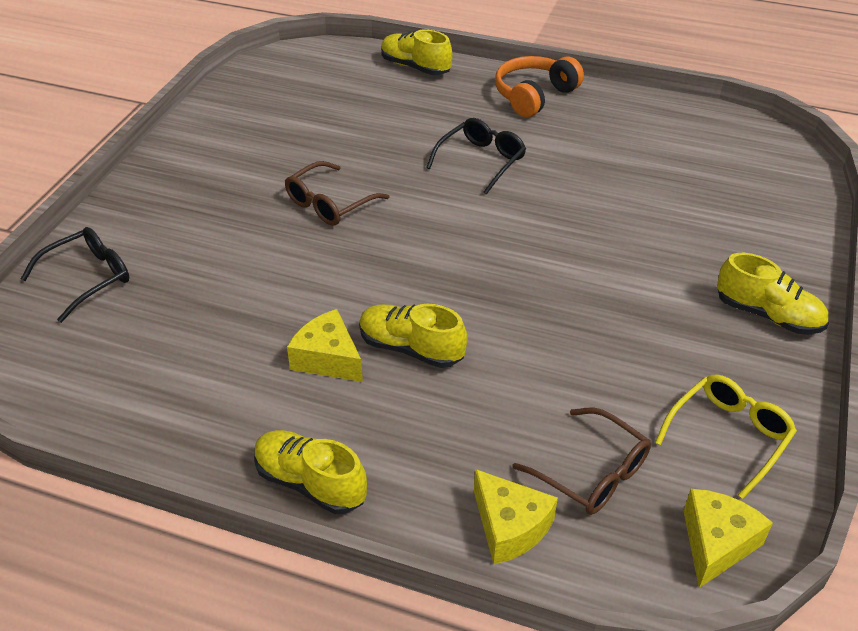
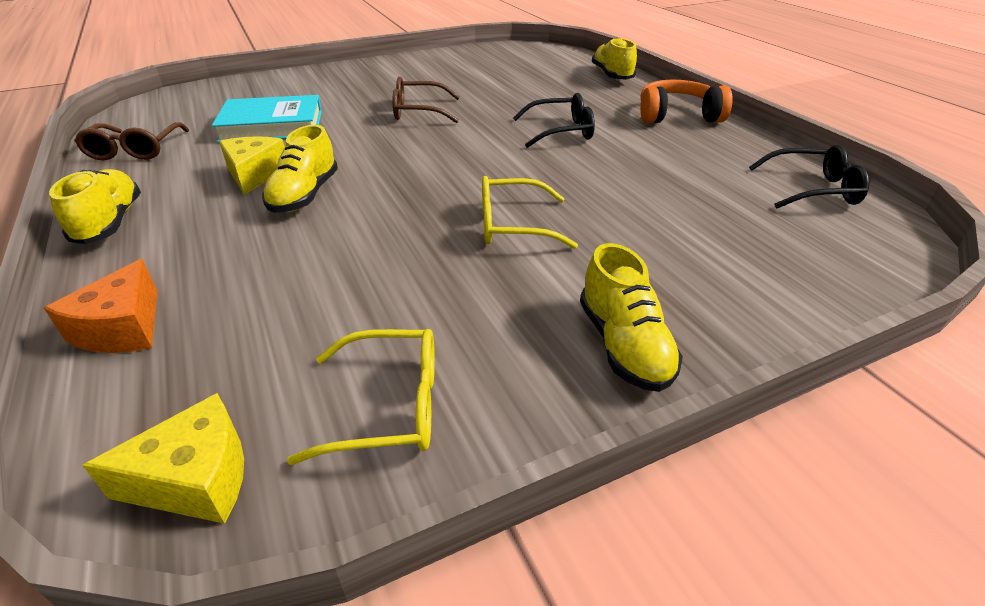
camera: 45 degrees right, 5 degrees down
(89, 278) = (244, 90): black glasses -> black glasses (814, 189)
(226, 301) = (272, 126): none -> turquoise book
(411, 348) = (304, 195): yellow shoe -> yellow shoe turned 150 degrees counterclockwise
(509, 527) = (123, 328): yellow cheese -> orange cheese
(592, 274) = (511, 225): none -> yellow glasses
(593, 474) = (237, 342): brown glasses -> brown glasses (134, 151)

